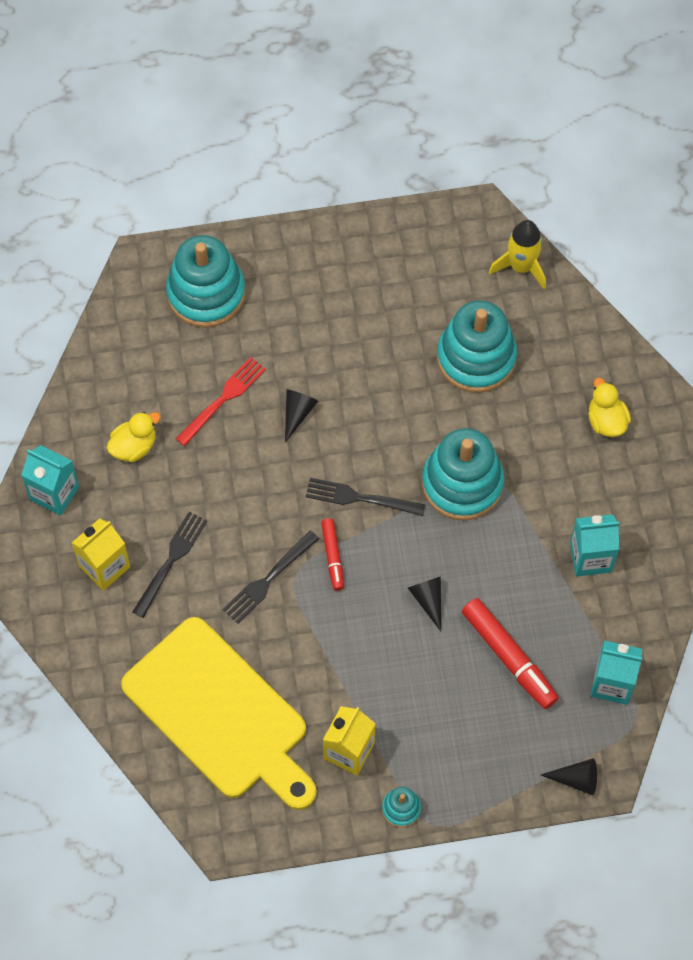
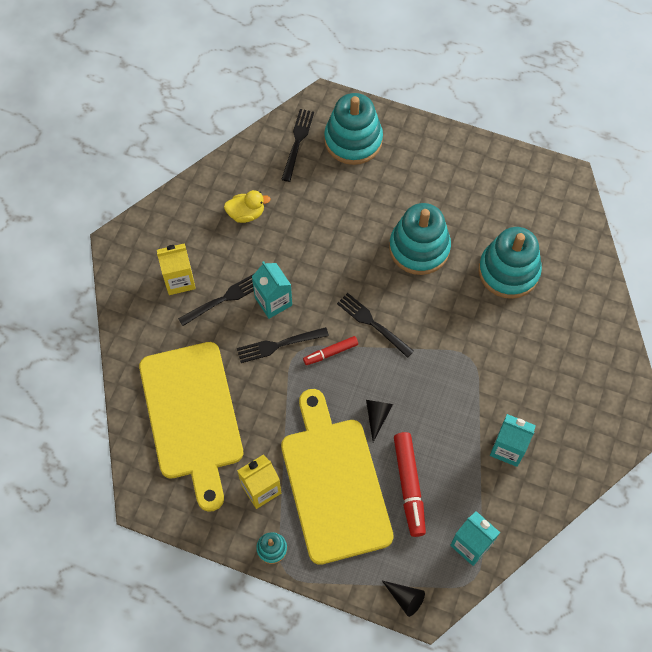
camera: 30 degrees right, 0 degrees up
(54, 493) = (178, 217): turquoise carton -> turquoise carton (273, 301)
(141, 329) = (297, 142): none -> black fork
(223, 399) = (322, 213): red fork -> none
(297, 413) = (365, 247): black cone -> none
(332, 557) = (330, 352): red marker -> red marker turned 45 degrees clockwise
(426, 700) = (334, 484): none -> yellow cutting board
(462, 483) = (448, 350): turquoise stacking toy -> turquoise stacking toy (419, 248)
(521, 267) = (576, 226): yellow rocket -> none
(606, 421) = (575, 360): yellow duck -> none

